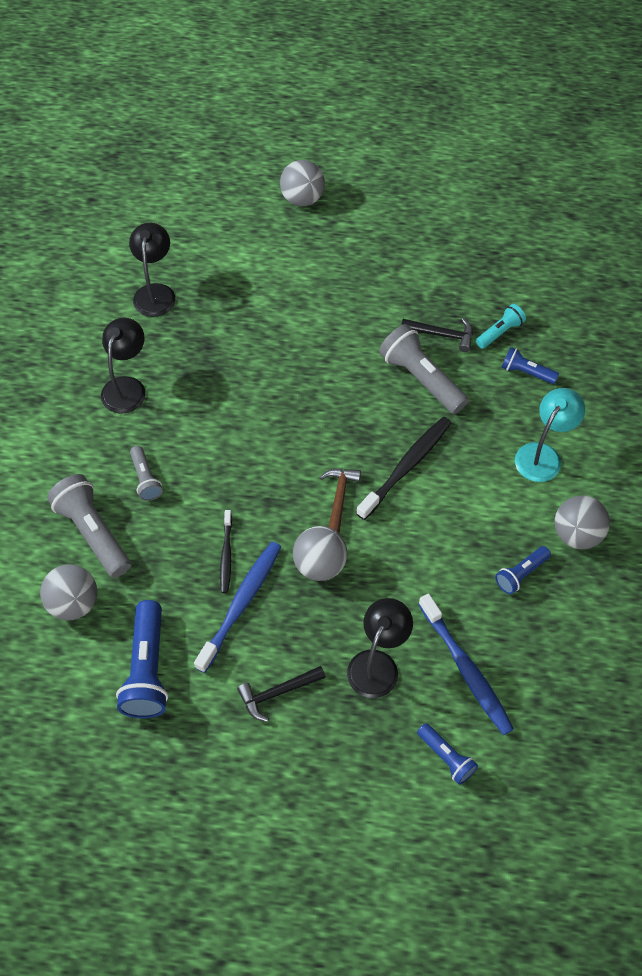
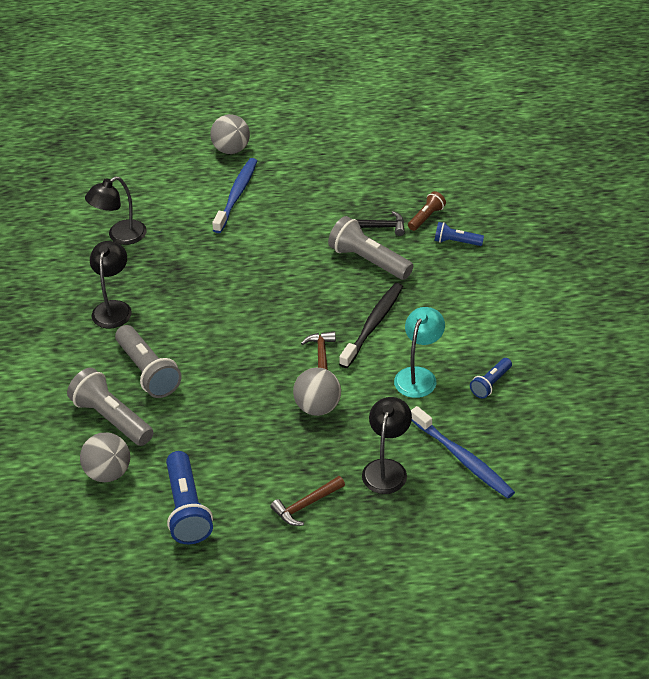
camera: 10 degrees left, 15 degrees down
(145, 479) = (148, 372): grey flashlight -> grey flashlight, size x1.79
(155, 292) = (120, 236): black lamp -> black lamp turned 120 degrees counterclockwise
(226, 555) = (234, 414): black toothbrush -> none
(241, 604) = (257, 447): blue toothbrush -> blue toothbrush (236, 195)
(277, 693) = (306, 505): black hammer -> brown hammer
(446, 757) = (463, 524): blue flashlight -> none
(500, 332) = (426, 217): turquoise flashlight -> brown flashlight
(543, 455) = (486, 297): turquoise lamp -> turquoise lamp (418, 376)
(576, 534) = (529, 348): grey ball -> none

